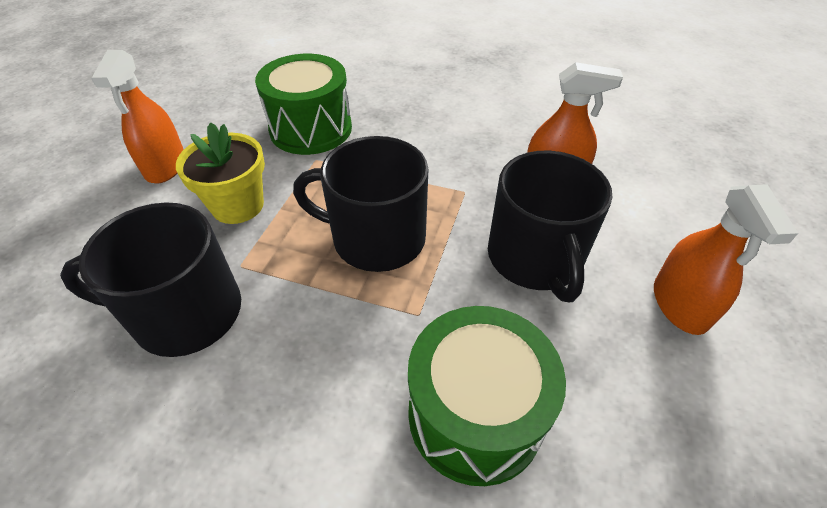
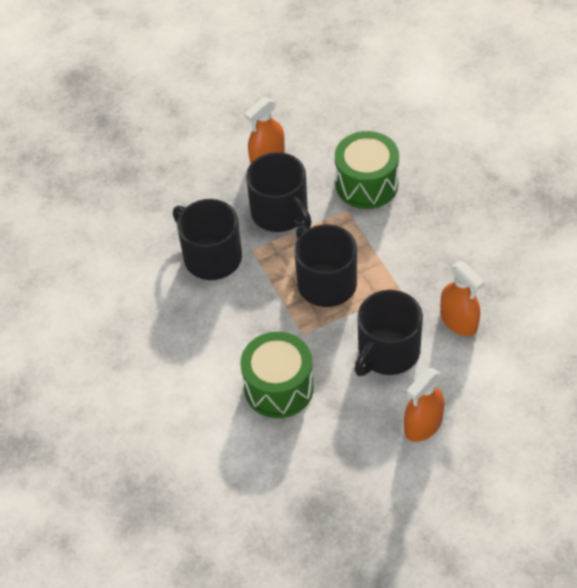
camera: 50 degrees right, 5 degrees up
(238, 205) = (280, 212): yellow flower pot -> black mug

